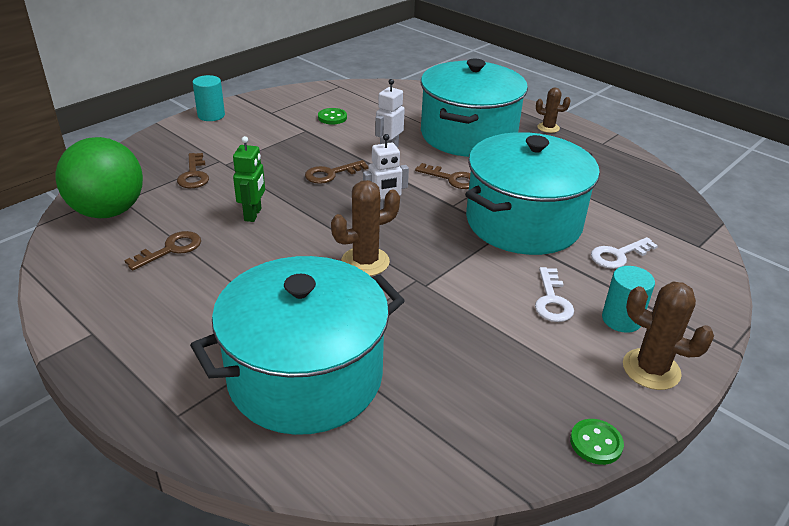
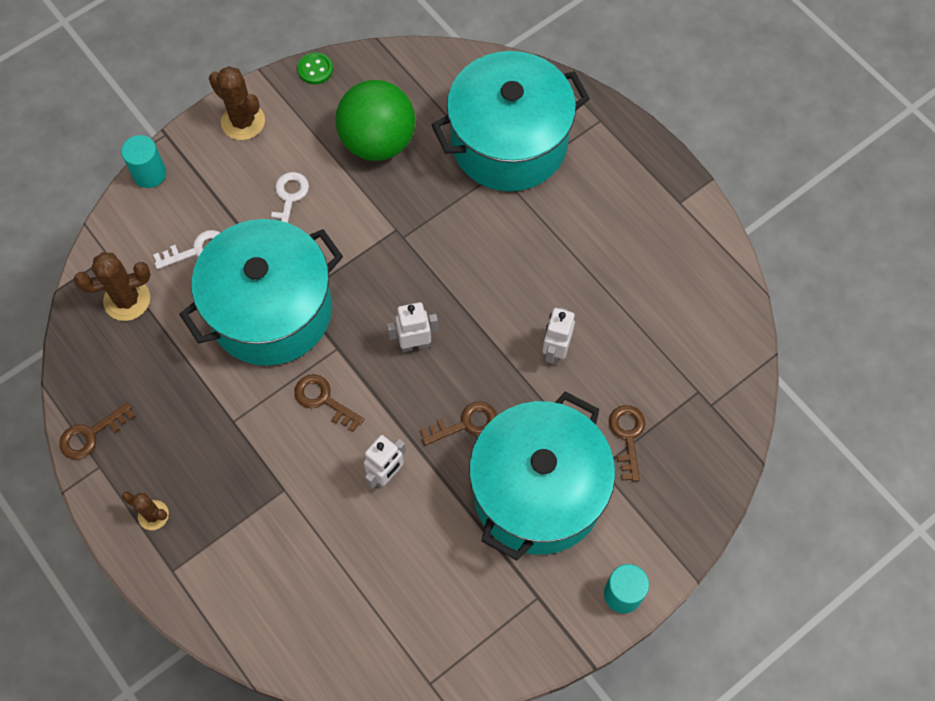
camera: 170 degrees left, 30 degrees up
(108, 211) = (708, 372): green ball -> green ball (378, 142)
(171, 249) = (633, 302): brown key -> brown key (91, 434)
(253, 214) = (555, 351): green robot -> white robot
(332, 117) = (451, 572): green button -> none
(365, 262) = (446, 265): brown cactus -> brown cactus (127, 300)
(468, 135) = (272, 504): turquoise pot -> turquoise pot (538, 491)
(621, 319) = (239, 172): turquoise cylinder -> turquoise cylinder (149, 174)

